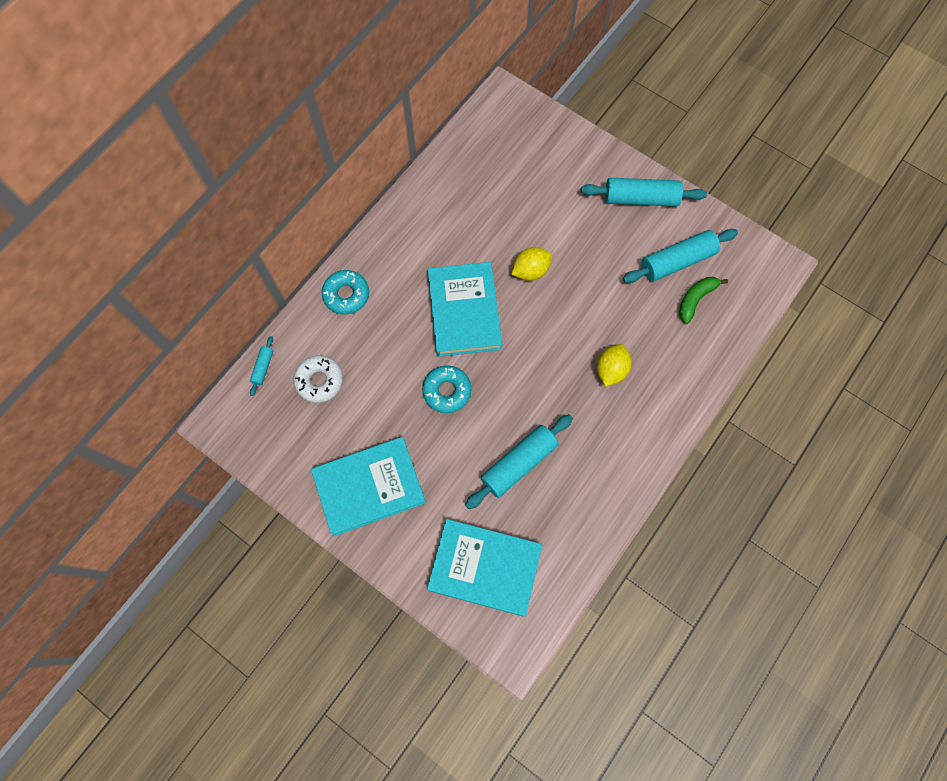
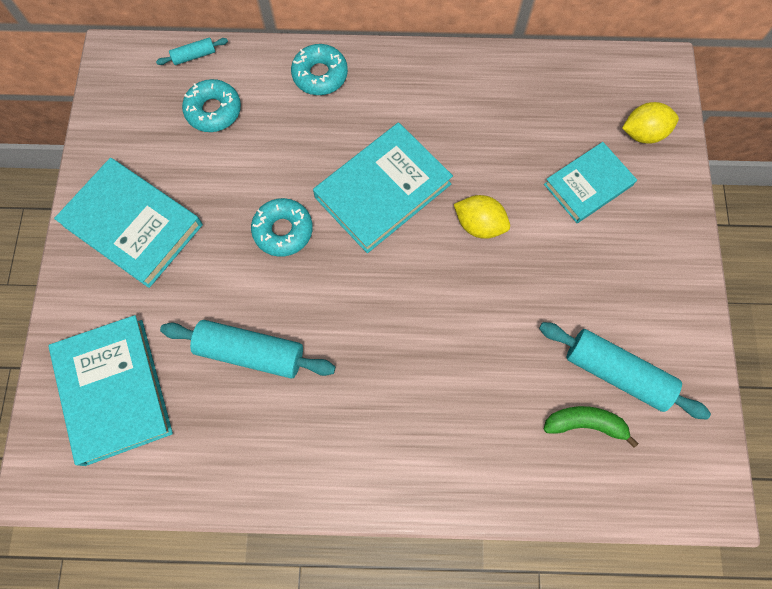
camera: 55 degrees right, 0 degrees up
(319, 381) = (213, 110): white donut -> turquoise donut
(550, 191) = (588, 185): none -> turquoise book
(611, 370) = (426, 382): yellow lemon -> yellow lemon (643, 133)
(640, 198) = (661, 283): turquoise rolling pin -> none

